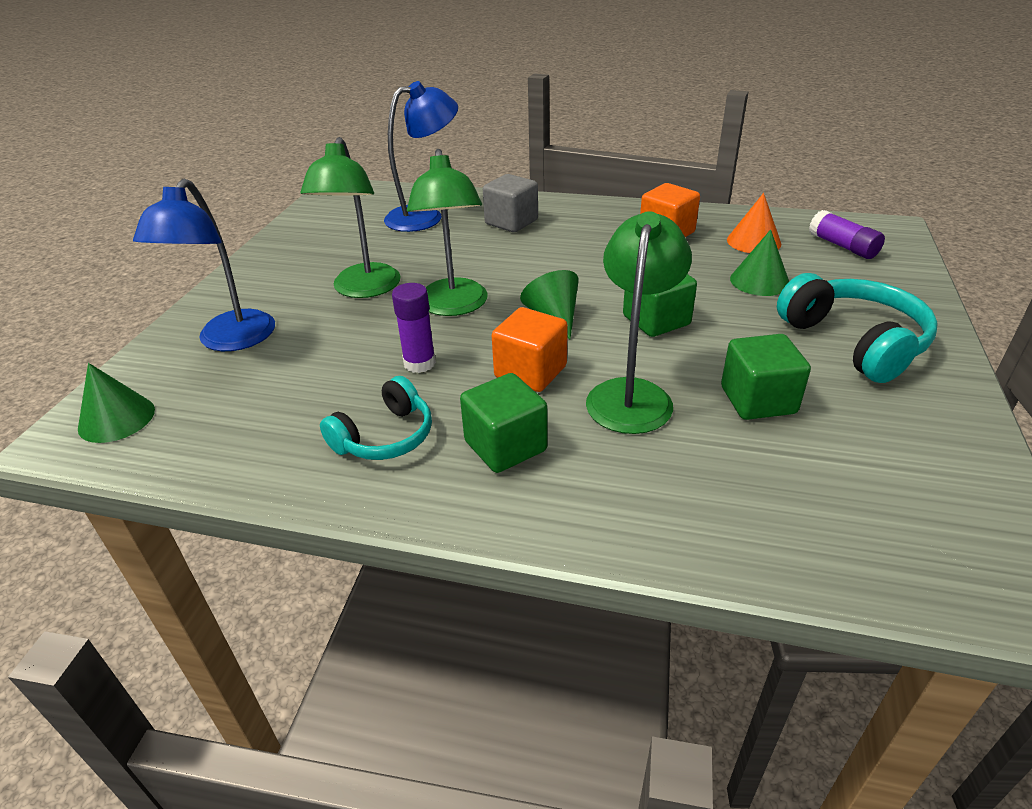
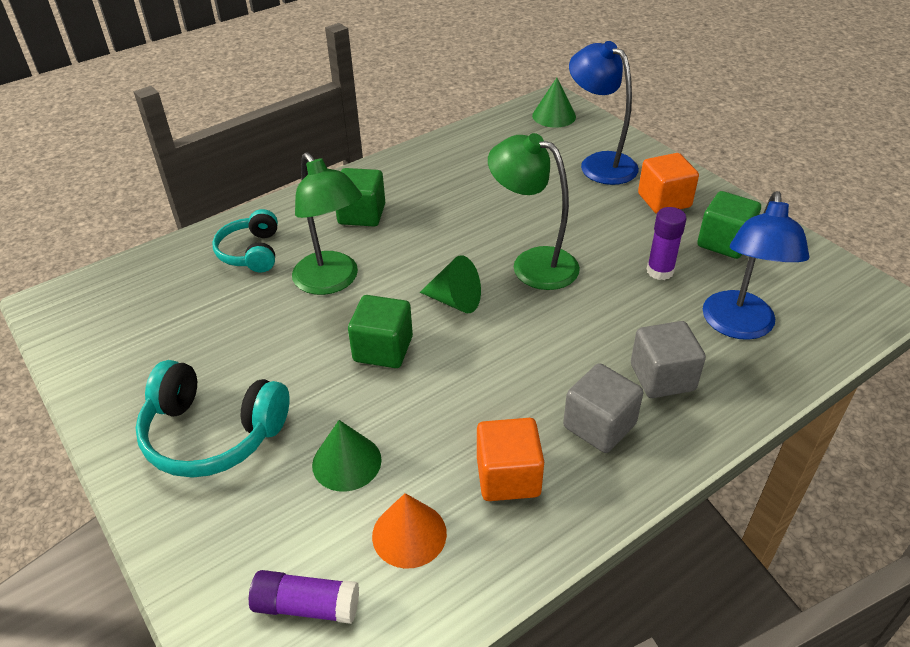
camera: 130 degrees right, 5 degrees up
(363, 289) = (612, 234): green lamp -> none
(385, 437) = (425, 182): turquoise headphones -> turquoise headphones (251, 252)
(419, 363) = (478, 219): purple glue stick -> purple glue stick (660, 271)
(530, 372) = (409, 256): orange cube -> orange cube (664, 200)
(583, 225) = (599, 425): none -> grey cube
(758, 400) = (250, 328): green cube -> green cube (724, 242)

